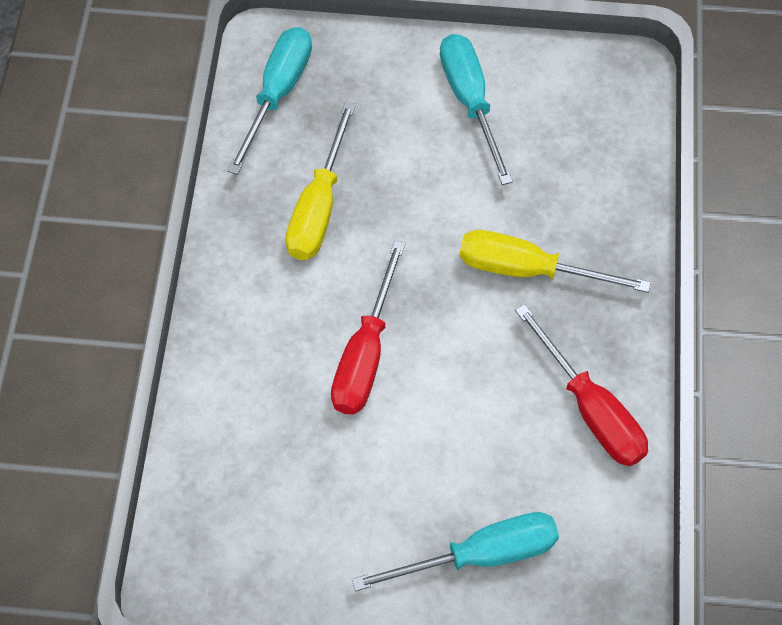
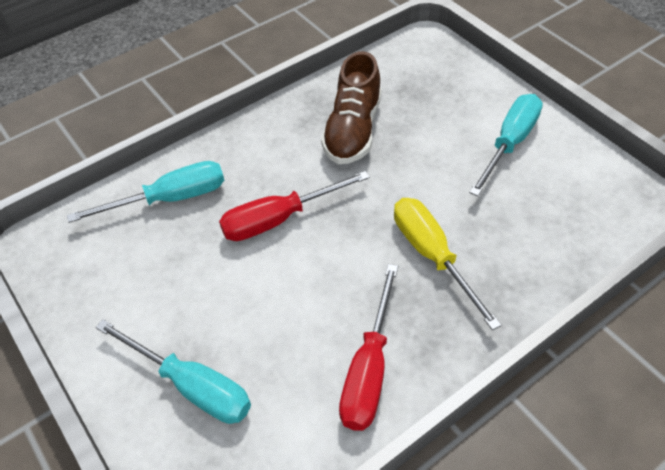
camera: 50 degrees right, 10 degrees down
(278, 94) = (401, 66): turquoise screwdriver -> turquoise screwdriver (170, 199)
(319, 206) = (353, 130): yellow screwdriver -> brown shoe

